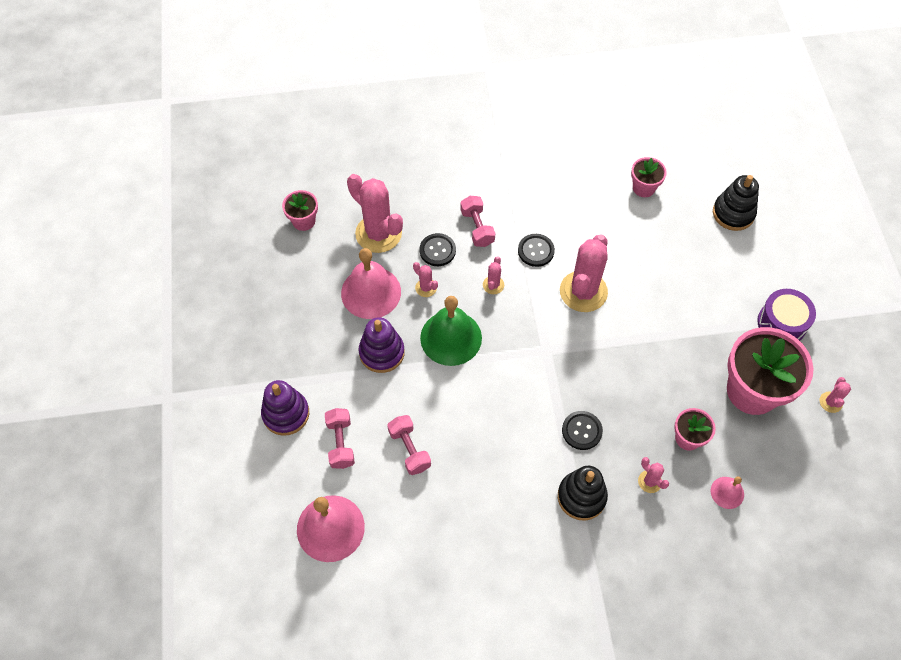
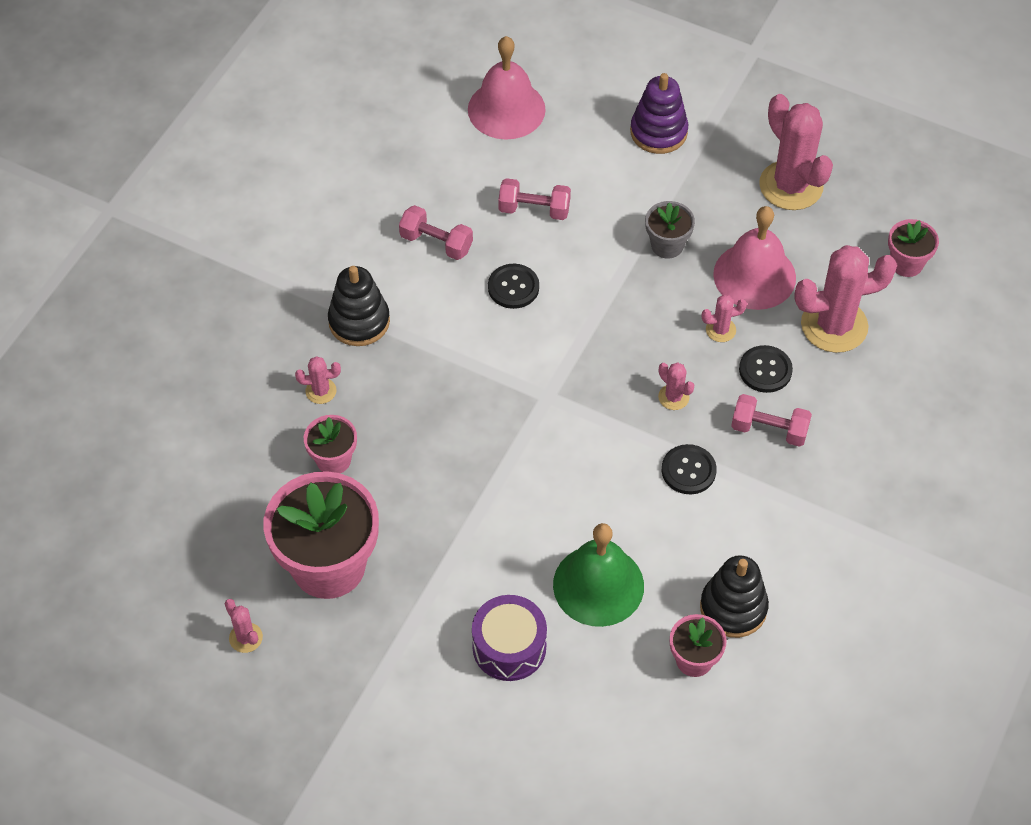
camera: 125 degrees right, 5 degrees down
(340, 443) = (589, 159): pink dumbbell -> pink dumbbell (436, 243)
(382, 352) = (667, 245): purple stacking toy -> grey flower pot
(451, 338) = (636, 316): green bell -> green bell (598, 585)
(582, 431) = (426, 367): black button -> black button (513, 287)
(583, 291) = (593, 483): pink cactus -> pink cactus (791, 186)
(727, 492) = (247, 453): pink bell -> none
(733, 213) = (573, 740): black stacking toy -> black stacking toy (733, 608)
(781, 323) = (380, 668): purple drum -> purple drum (509, 647)

